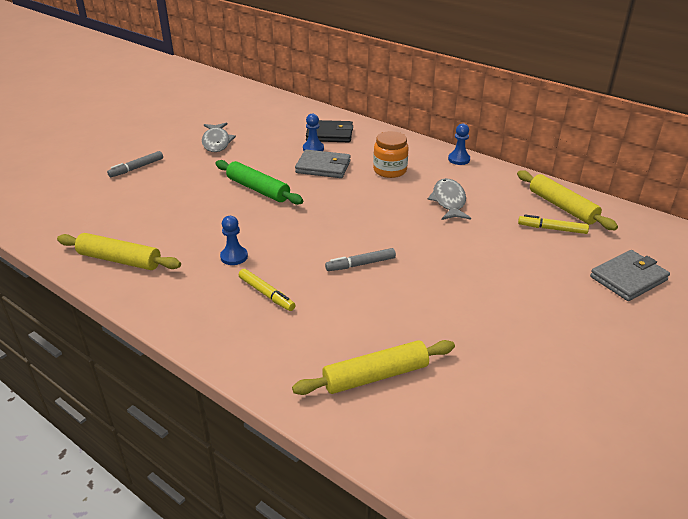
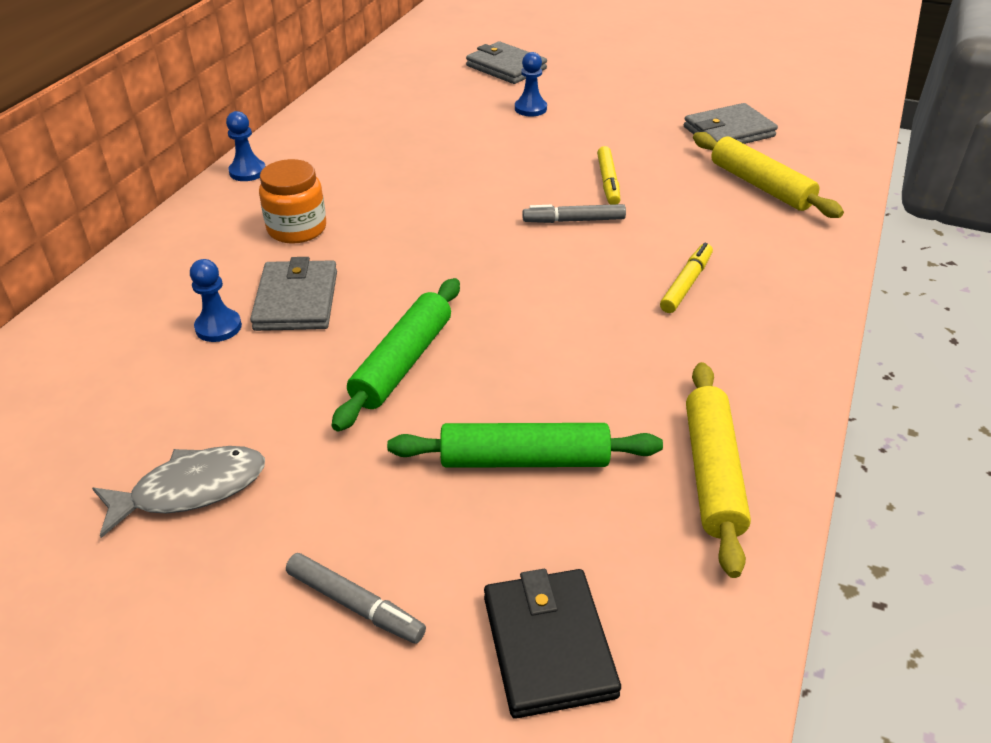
camera: 105 degrees left, 5 degrees up
(172, 211) = (524, 459): none -> green rolling pin
(234, 257) = (622, 336): blue pawn -> blue pawn (530, 109)
(329, 134) = (148, 318): black wallet -> black wallet (548, 645)
(360, 264) = (573, 220): grey marker -> grey marker turned 120 degrees clockwise
(449, 201) = (382, 171): grey fish -> none
(481, 389) = (728, 132): none -> grey wallet
(552, 229) = (427, 103): yellow marker -> yellow marker (608, 182)
(562, 207) = (371, 98): yellow rolling pin -> none

